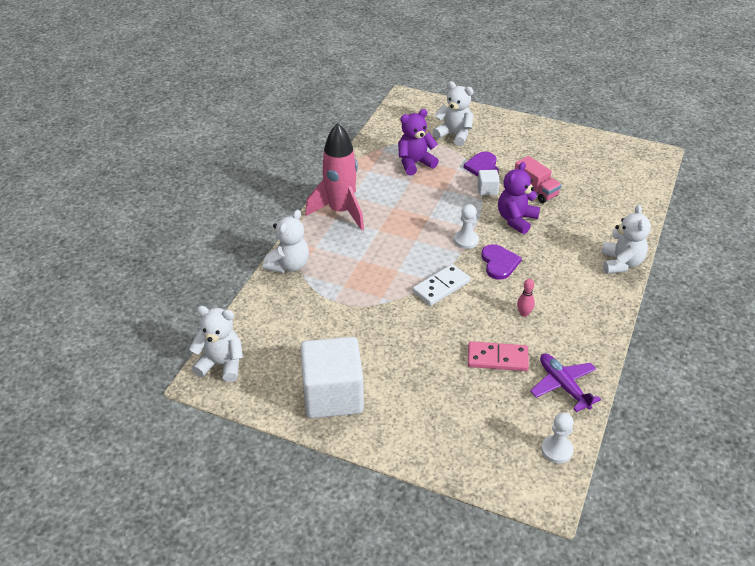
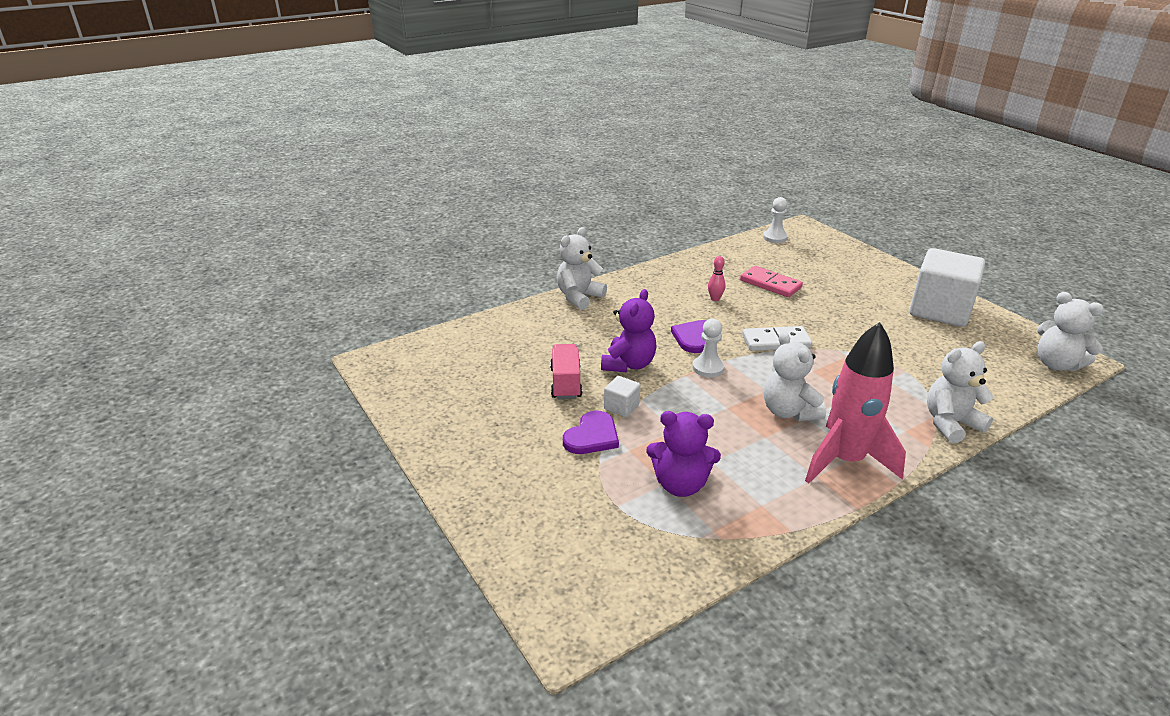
camera: 145 degrees left, 10 degrees down
(454, 135) = (572, 504): white teddy bear -> white teddy bear (788, 412)
(516, 220) = (628, 364): purple teddy bear -> purple teddy bear turned 45 degrees counterclockwise
(563, 385) = (733, 257): purple plane -> none

